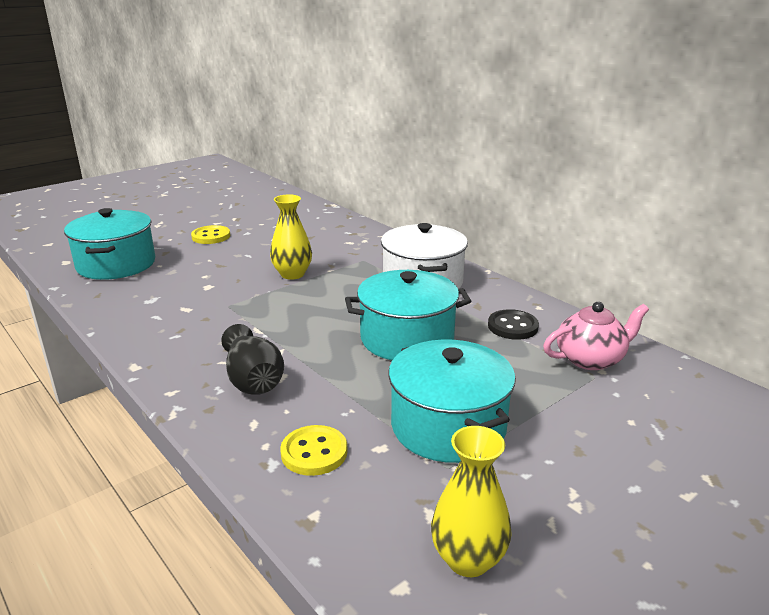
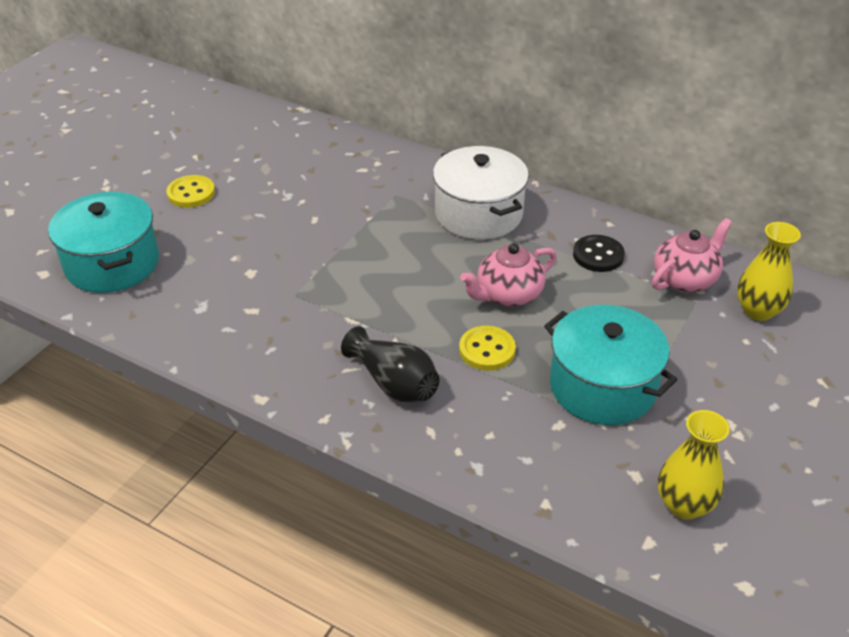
camera: 20 degrees left, 15 degrees up
(292, 274) = (332, 233): yellow vase -> yellow vase (758, 311)
(314, 452) = (506, 445): yellow button -> yellow button (487, 350)
(407, 338) = (508, 295): turquoise pot -> pink teapot

